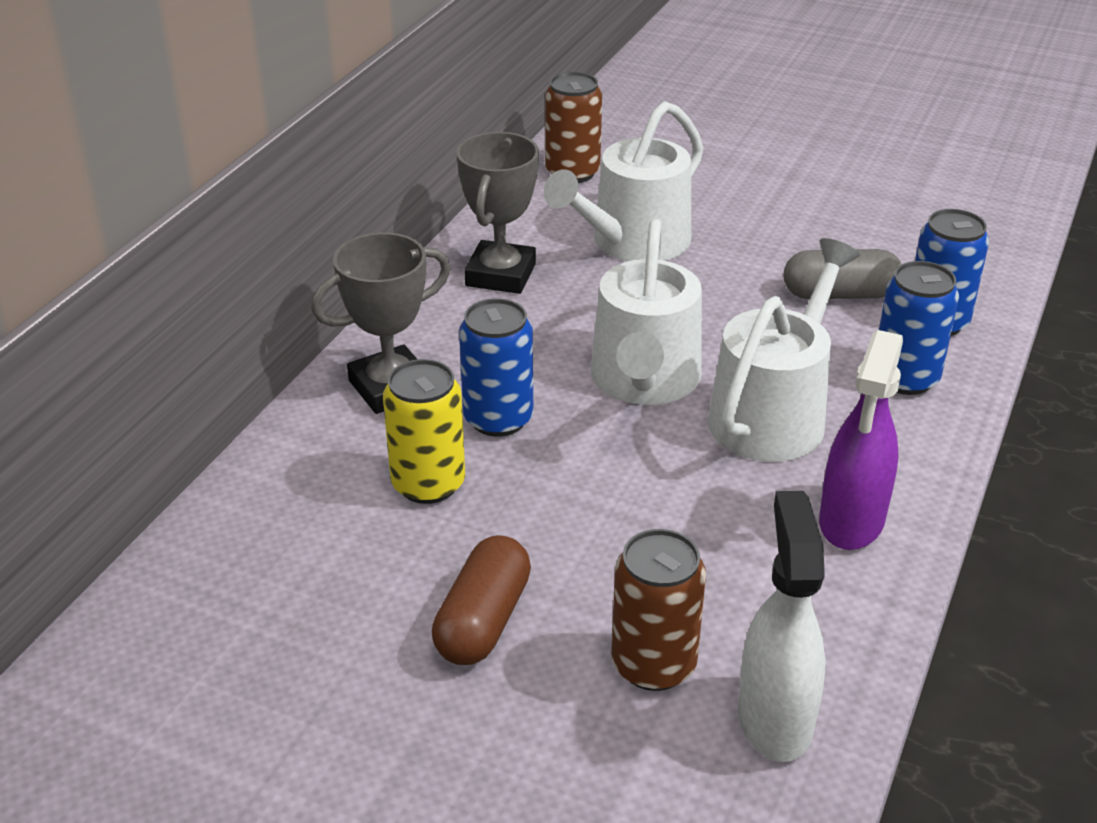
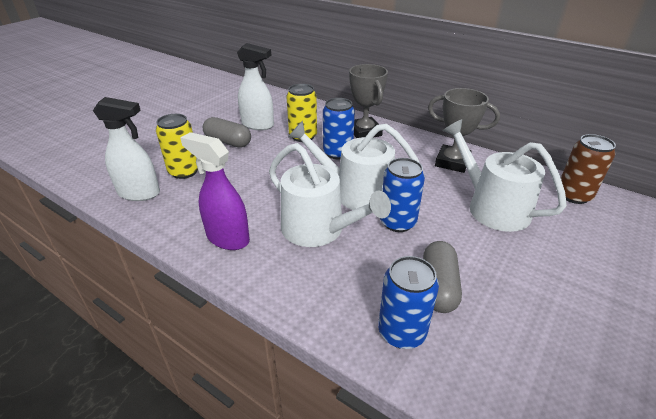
camera: 100 degrees right, 0 degrees up
(374, 581) = (258, 125): none -> white spray bottle
(483, 620) = (228, 142): brown capsule -> grey capsule
(653, 664) = (184, 171): brown can -> yellow can
(905, 378) = (338, 293): blue can -> blue can (397, 222)

